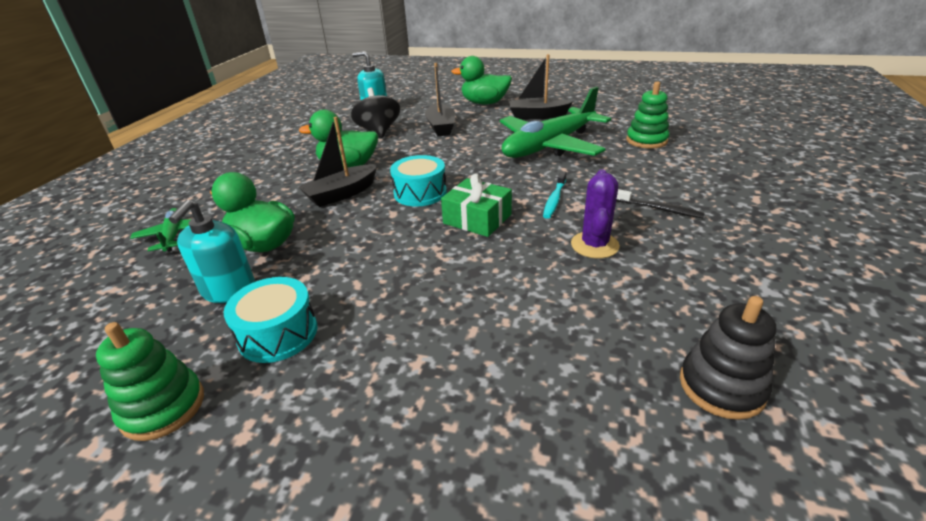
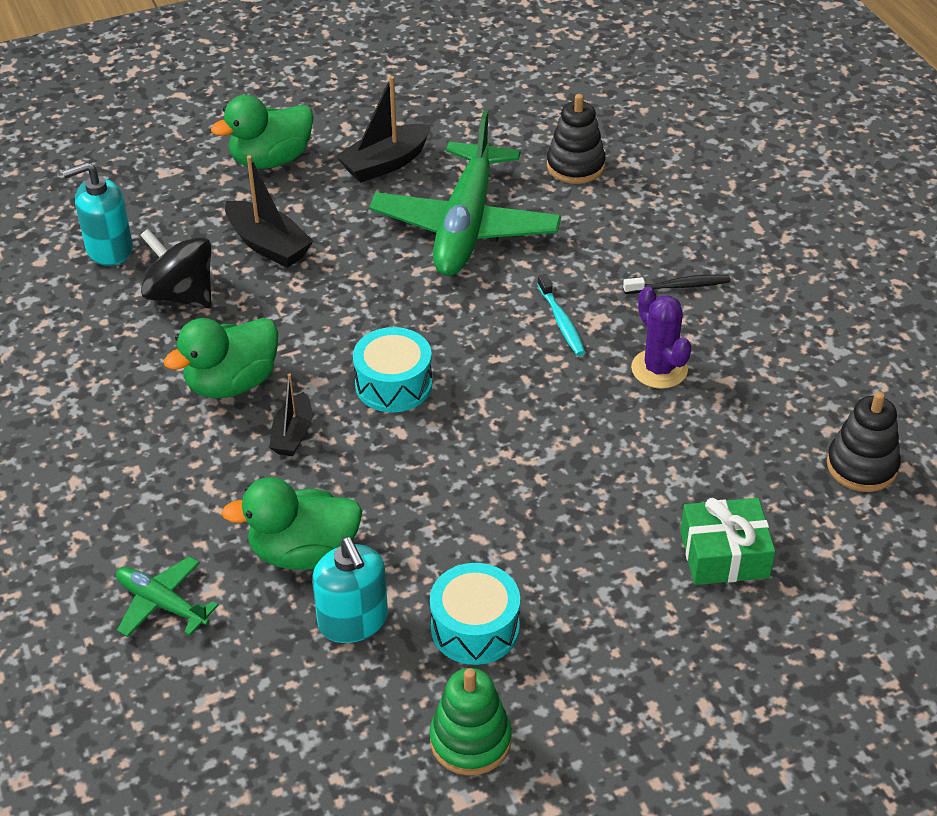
camera: 40 degrees left, 10 degrees up
(341, 194) = (293, 434): black boat -> black boat, size x0.65
(477, 219) = (507, 392): green gift -> green gift (724, 554)
(646, 141) = (575, 166): green stacking toy -> black stacking toy

